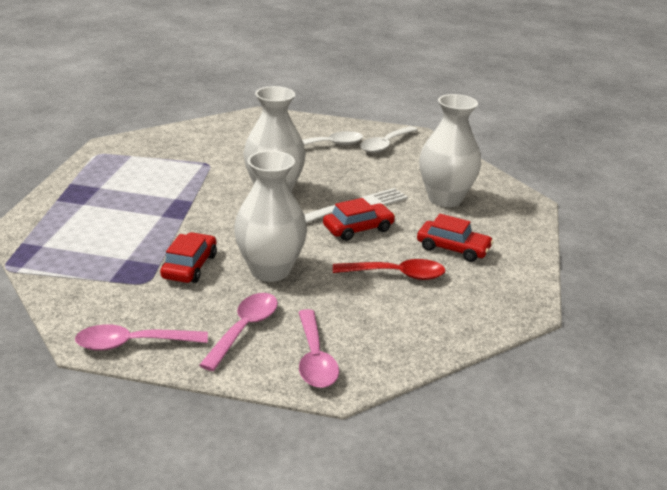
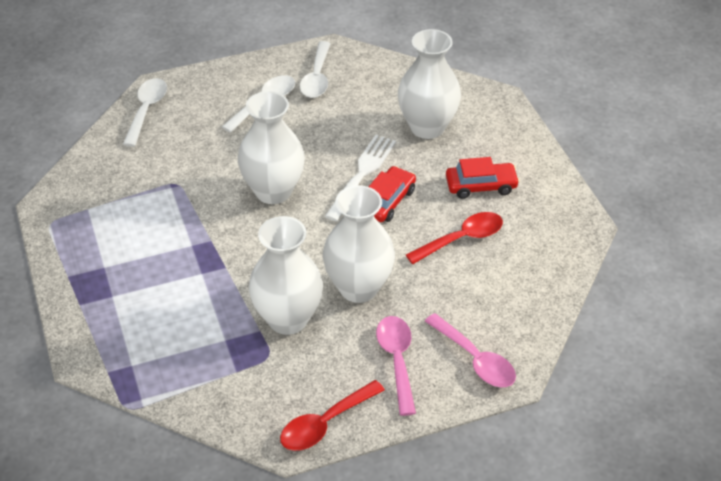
camera: 30 degrees left, 15 degrees up
(132, 344) = (325, 424): pink spoon -> red spoon
(189, 266) = (288, 319): red car -> white vase
(238, 123) = (146, 110): none -> white spoon

